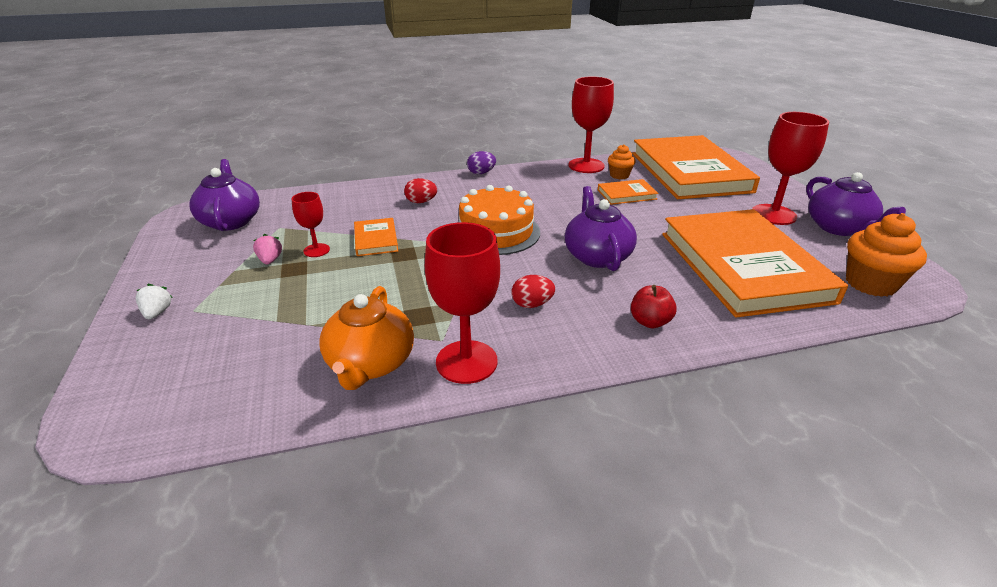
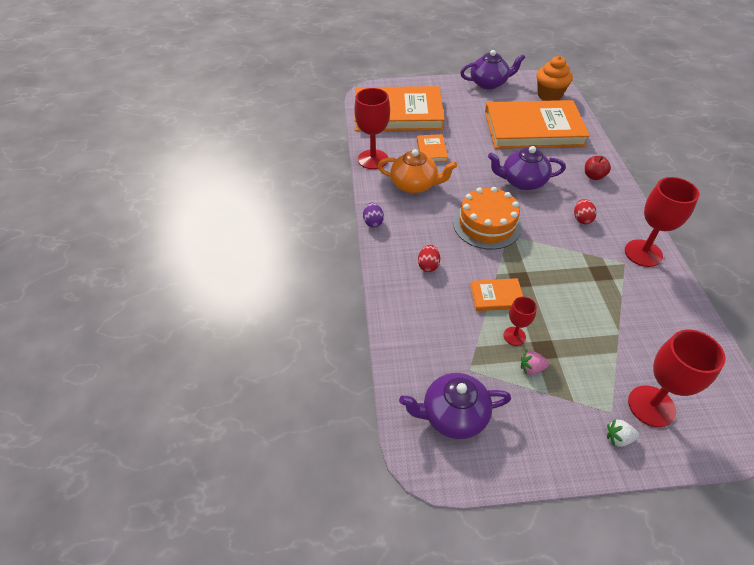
camera: 80 degrees left, 15 degrees up
(370, 364) = (654, 297): orange teapot -> orange teapot (414, 185)
(619, 175) = (396, 146): orange cupcake -> none
(773, 214) = (470, 99): red goblet -> red goblet (651, 406)

